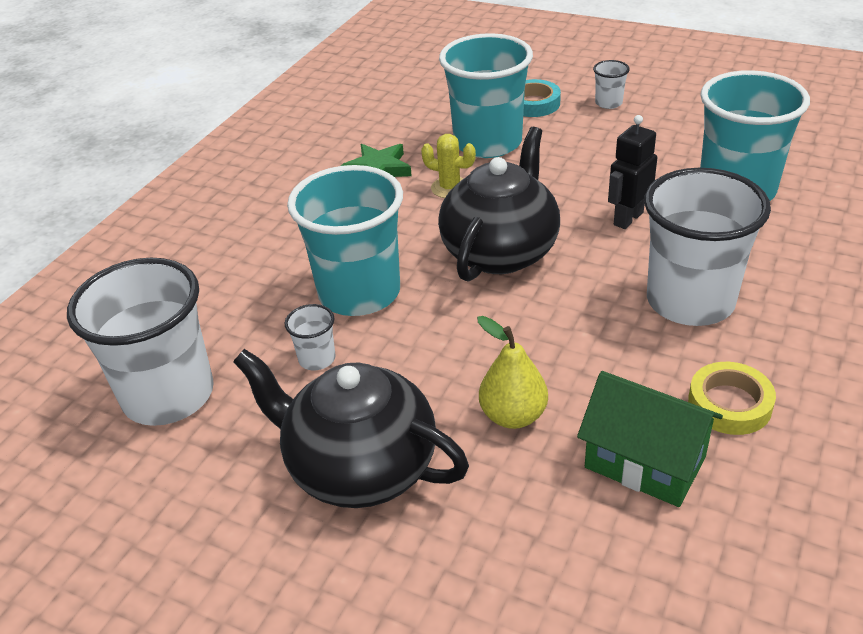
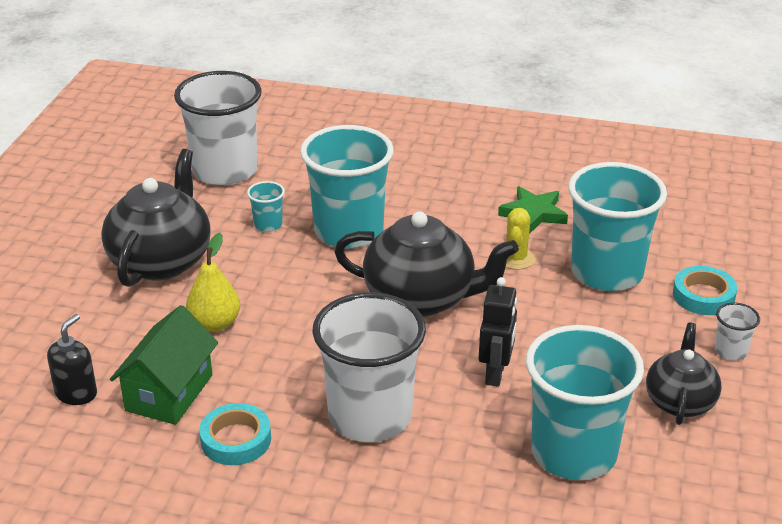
camera: 75 degrees right, 5 degrees down
(317, 359) = (268, 224): white cup -> turquoise cup
(628, 218) = (495, 374): black robot -> black robot turned 75 degrees clockwise
(642, 562) = (76, 393): none -> black soap dispenser
(670, 133) = (680, 401): none -> black teapot
(729, 404) = (236, 440): yellow tape -> turquoise tape

